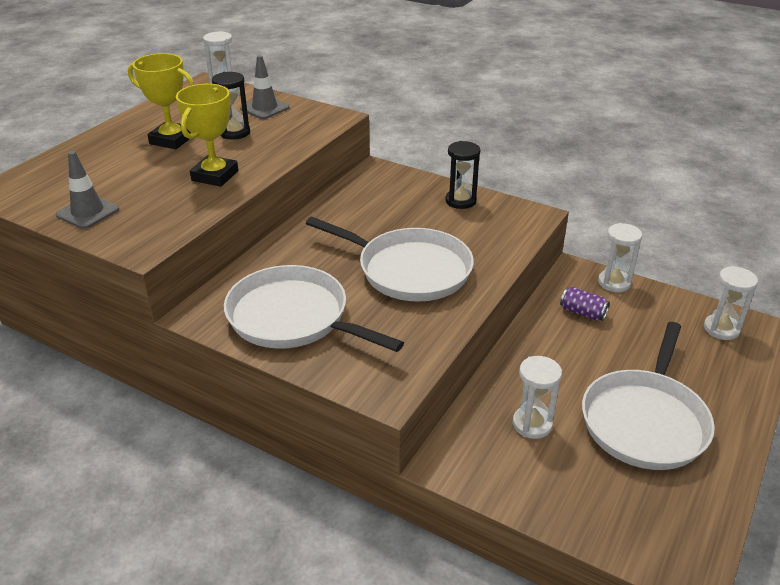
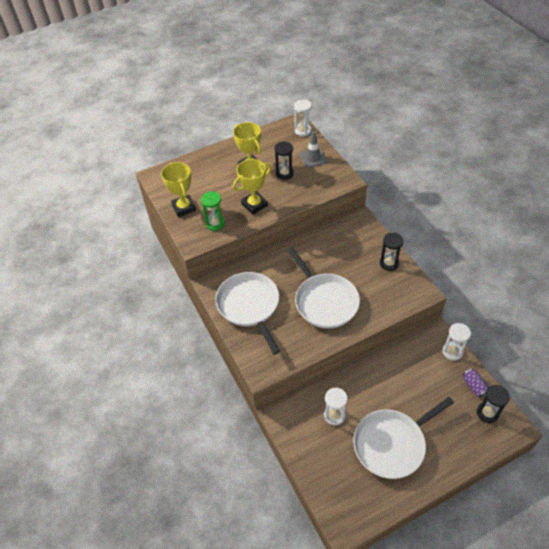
camera: 35 degrees right, 15 degrees up
(87, 212) = (184, 208): grey traffic cone -> yellow trophy
(163, 214) = (215, 224): none -> green hourglass
(582, 313) = (416, 363): purple can -> purple can (474, 386)
(721, 329) = (487, 413): white hourglass -> black hourglass

